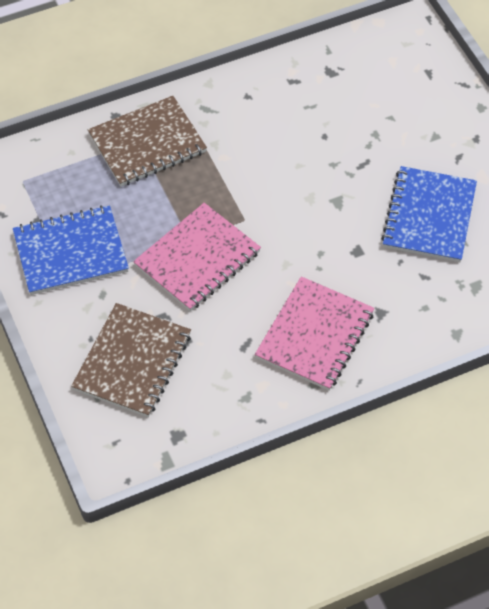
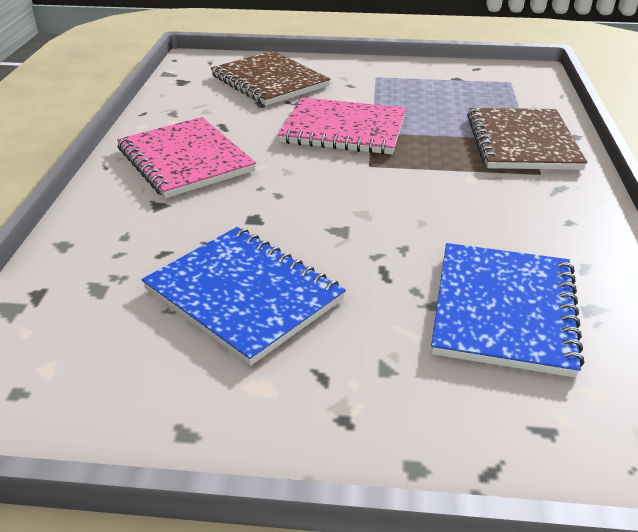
camera: 120 degrees right, 20 degrees down
(70, 252) = (408, 83): blue notebook -> blue notebook (504, 310)
(197, 259) = (344, 129): pink notebook -> pink notebook turned 60 degrees counterclockwise

